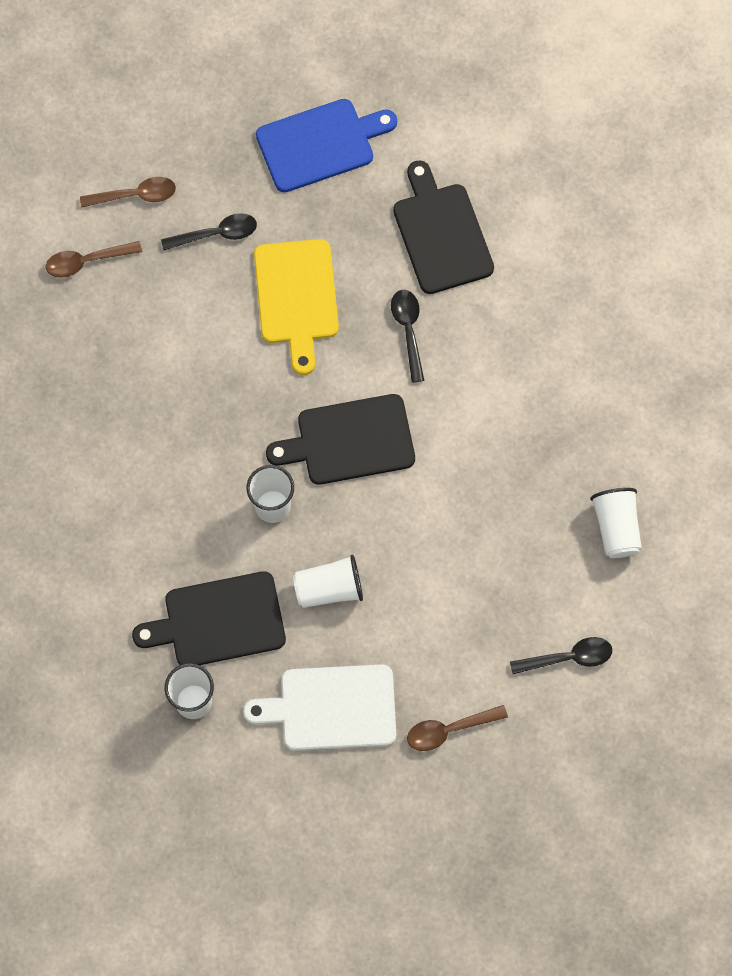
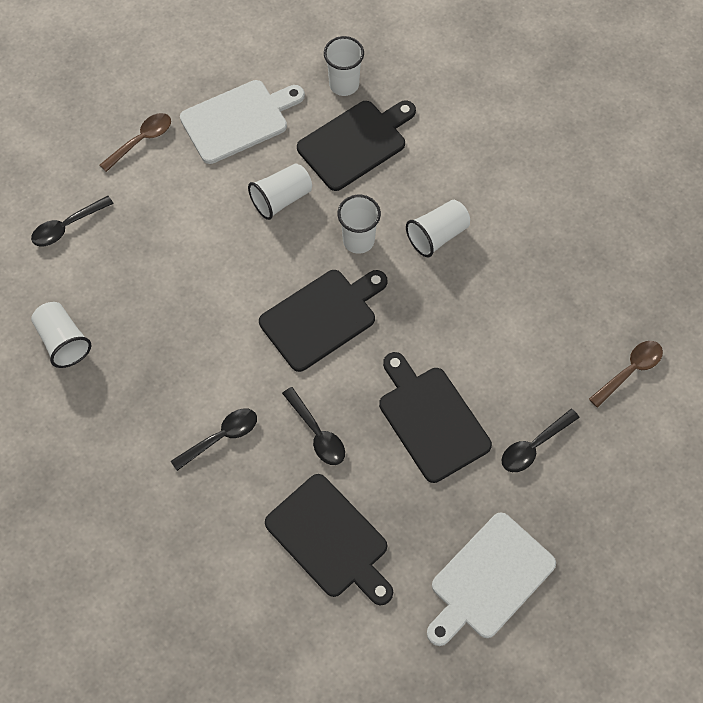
camera: 155 degrees right, 5 degrees down
(135, 195) = (627, 449): brown spoon -> none
(190, 476) = (437, 235): none -> white cup
(296, 297) = (431, 419): yellow cutting board -> black cutting board
(320, 144) = (489, 579): blue cutting board -> white cutting board
(499, 365) = (221, 437): none -> black spoon

